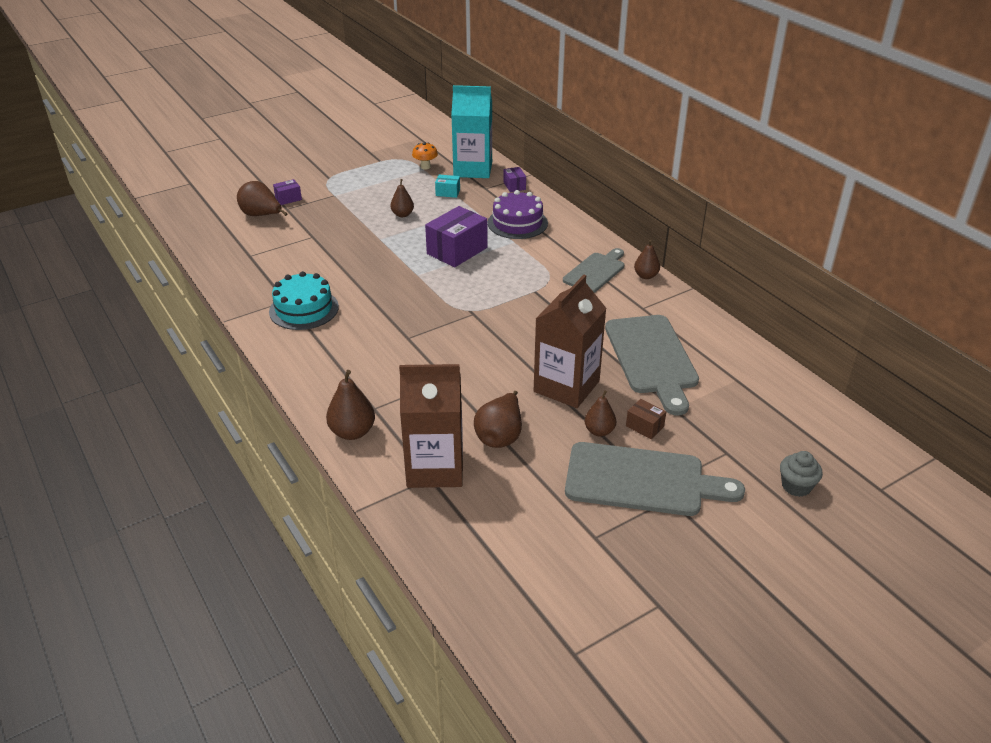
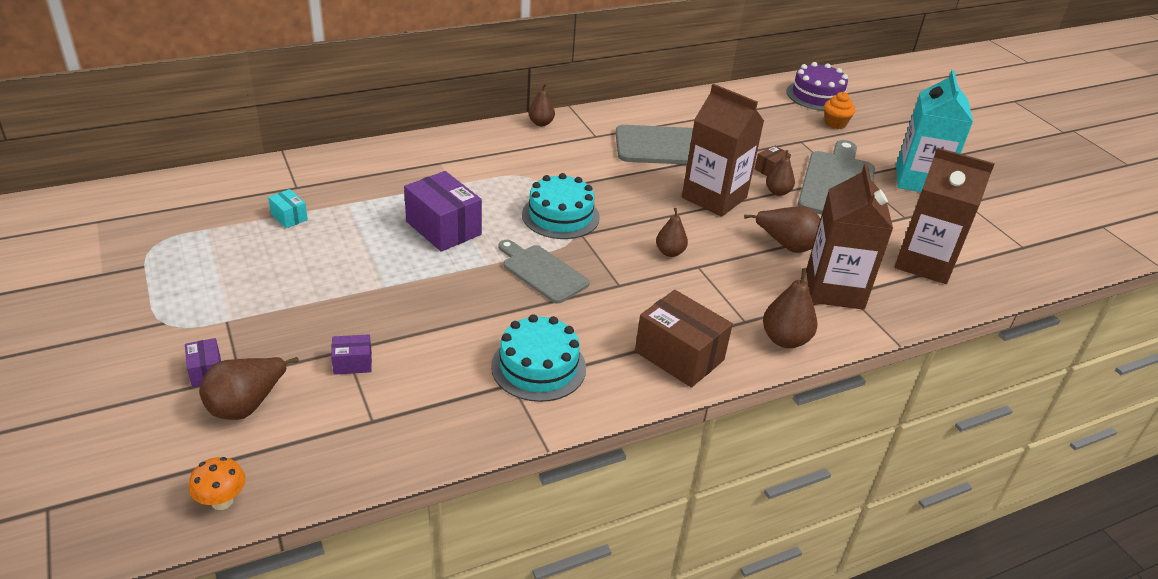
camera: 85 degrees left, 0 degrees up
(323, 373) = (679, 356): none -> brown box
(402, 214) = (328, 261): brown pear -> brown pear (670, 252)
(425, 167) = (198, 226): orange mushroom -> orange mushroom (222, 501)
(448, 192) = (289, 217): turquoise box -> turquoise box turned 60 degrees counterclockwise
(473, 169) = (236, 189): turquoise carton -> turquoise carton (919, 180)
(496, 301) = (560, 216): none -> turquoise cake
(504, 545) = (924, 262): none -> brown carton
(514, 186) = (305, 166): purple box -> purple box (352, 363)
(517, 223) = (399, 177): purple cake -> purple cake (817, 95)
(595, 271) = (523, 148): grey cutting board -> grey cutting board (542, 272)
(796, 486) = (835, 123): grey cupcake -> orange cupcake

